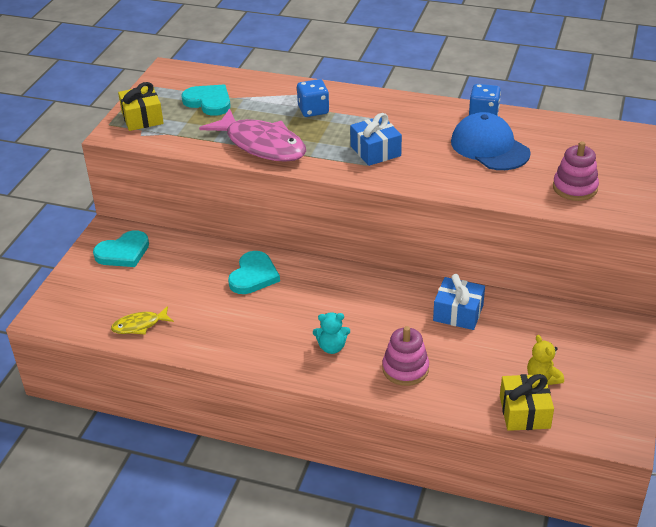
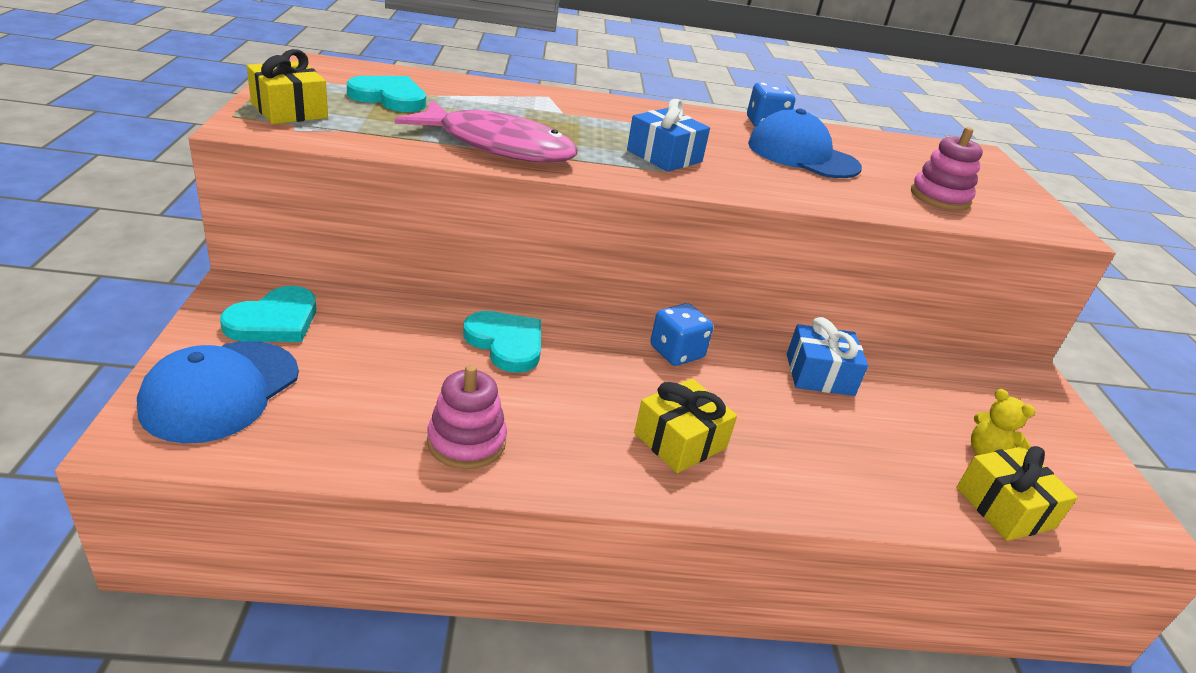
camera: 25 degrees left, 5 degrees down
(86, 294) = (221, 391): none -> blue cap
(139, 325) = (339, 436): yellow fish -> none
(253, 275) = (506, 343): turquoise heart -> turquoise heart turned 45 degrees counterclockwise
(313, 110) = (548, 112): blue dice -> blue dice (676, 352)
(332, 347) = (680, 440): turquoise teddy bear -> yellow gift
(405, 369) = (805, 462): pink stacking toy -> pink stacking toy (466, 442)

